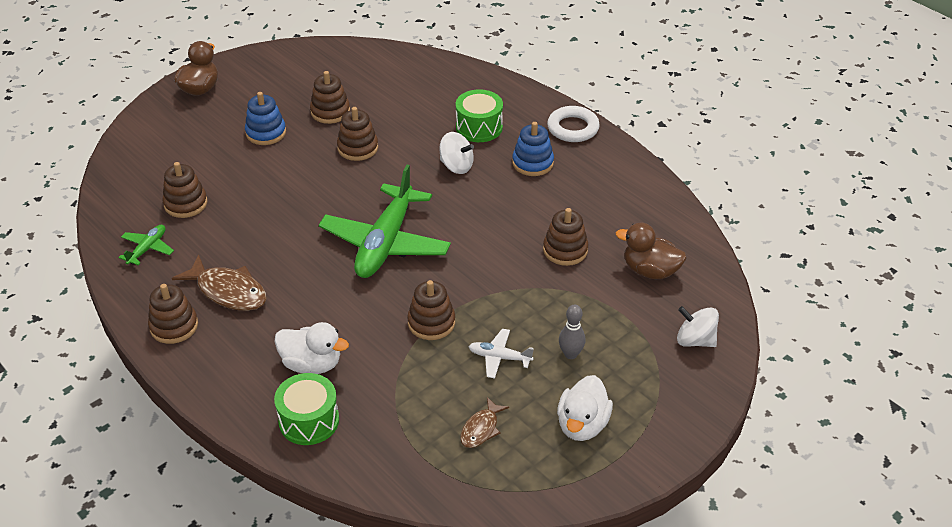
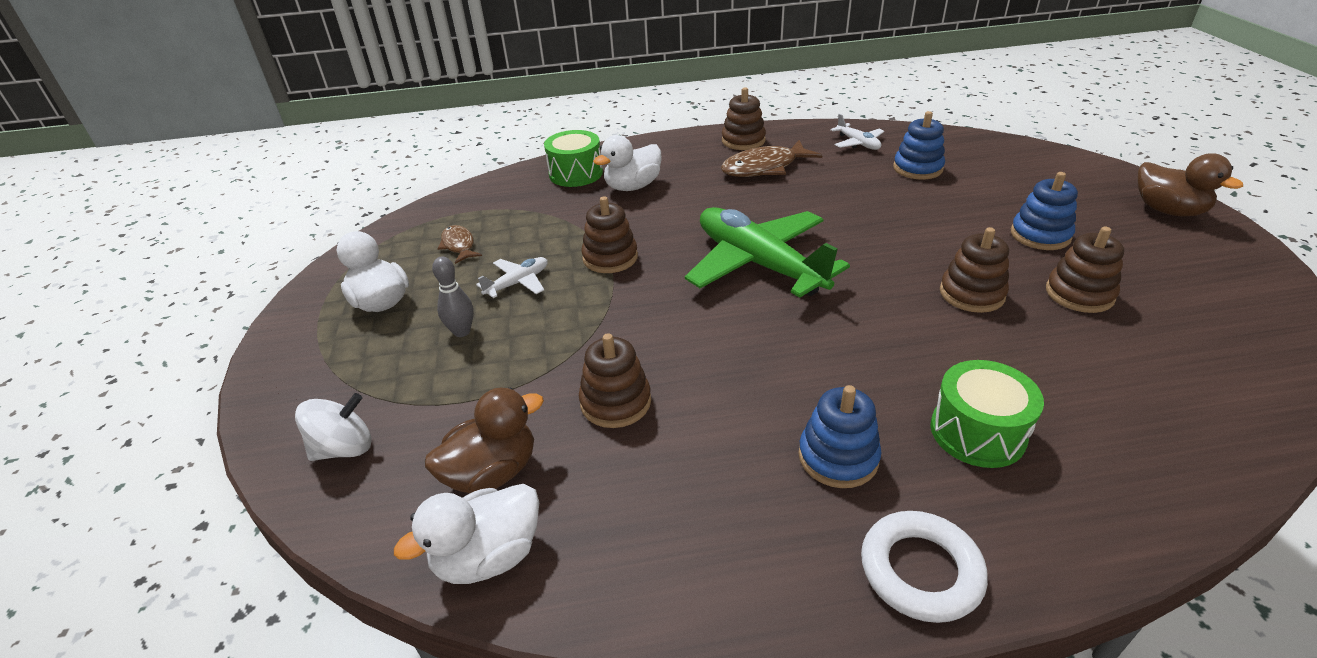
camera: 125 degrees right, 5 degrees down
(147, 249) = (858, 143): green plane -> white plane
(185, 204) = (917, 168): brown stacking toy -> blue stacking toy
(456, 166) = (878, 368): white spinning top -> none
(688, 245) = (488, 556): none -> white duck

